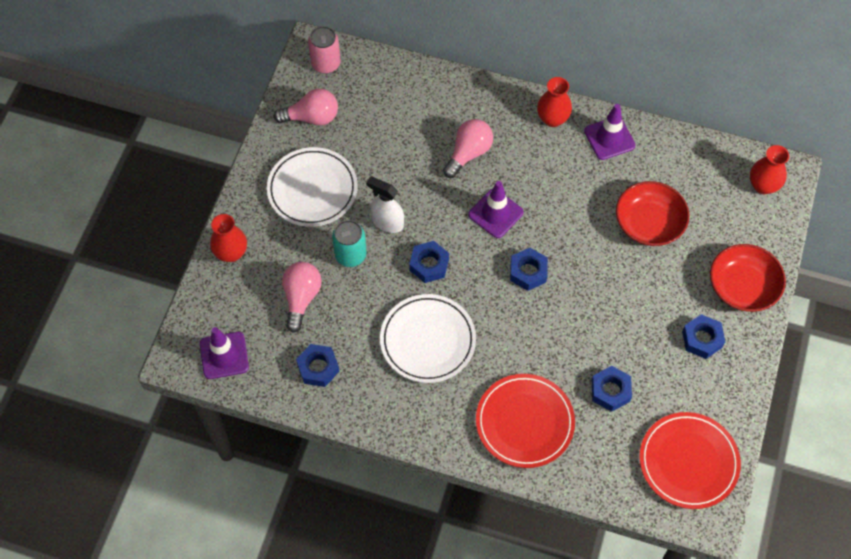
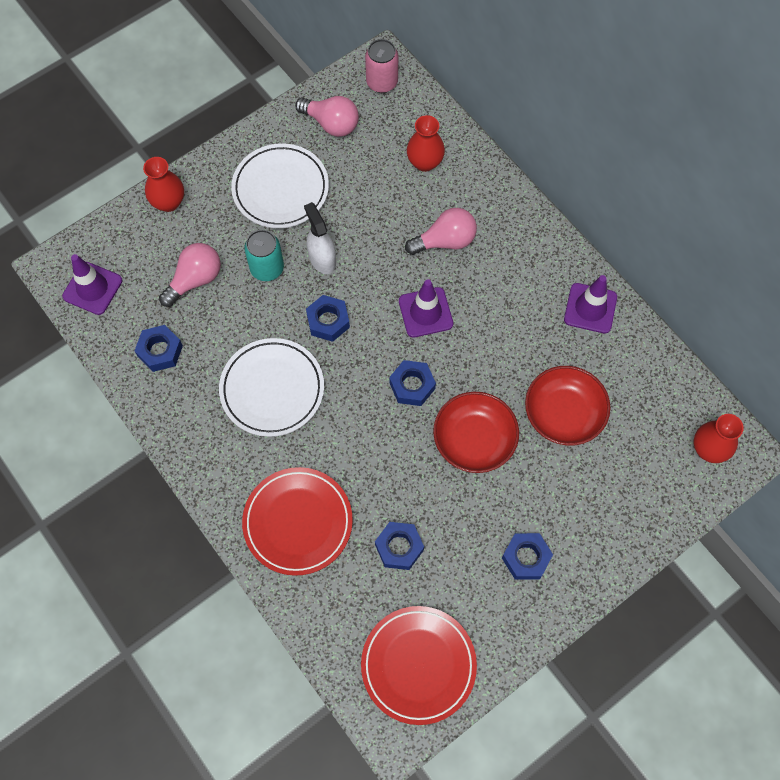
camera: 35 degrees right, 5 degrees up
(552, 119) = (550, 256): red vase -> red vase (425, 162)
(742, 287) = (607, 534): red bowl -> red bowl (474, 439)

